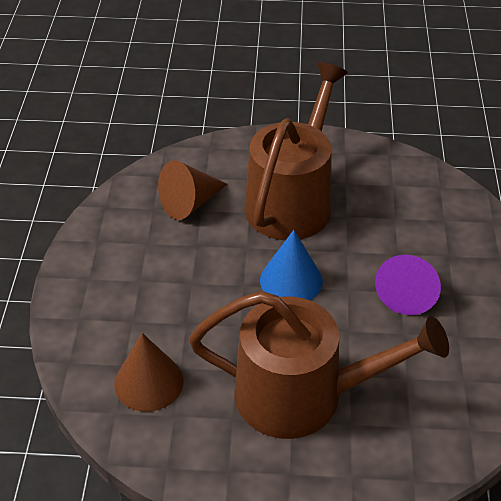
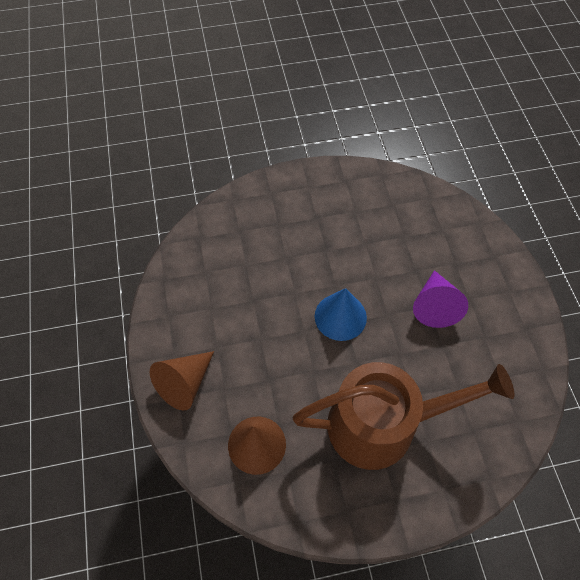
camera: 15 degrees left, 15 degrees up
(190, 203) = (234, 259): brown cone -> brown cone (184, 384)
(292, 200) = (317, 238): brown watering can -> none

